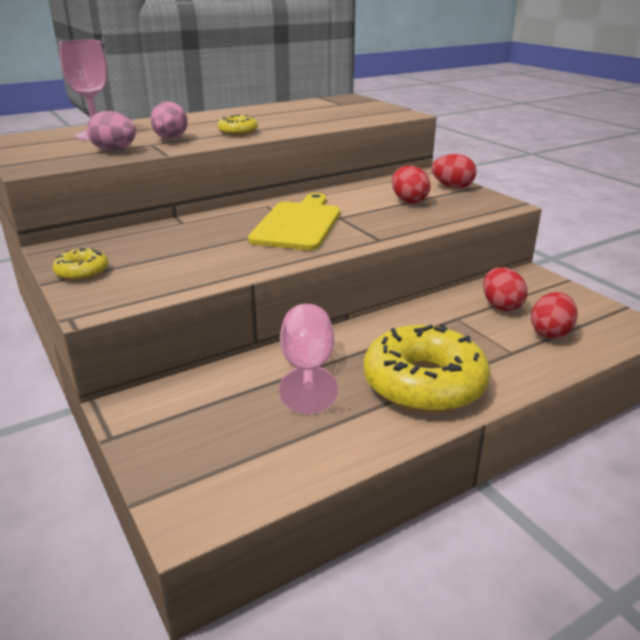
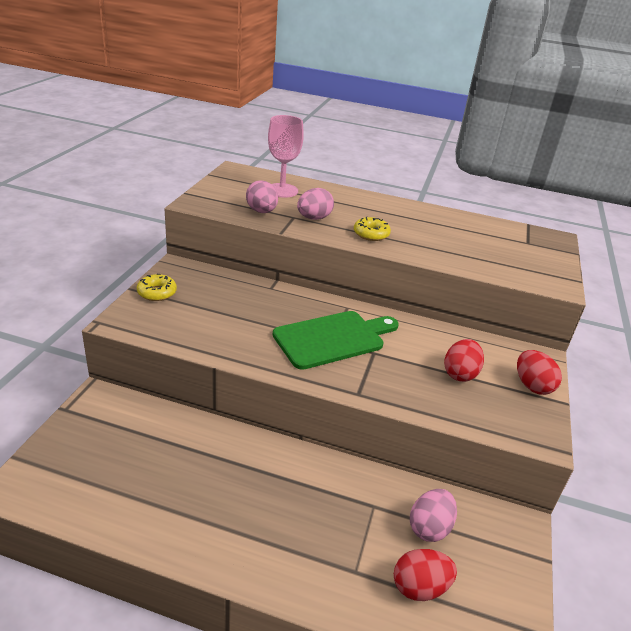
camera: 45 degrees right, 5 degrees up
(298, 224) = (333, 339): yellow cutting board -> green cutting board
(307, 369) = (210, 454): pink goblet -> none
(424, 383) = (250, 532): yellow donut -> none
(501, 306) = (429, 527): red egg -> pink egg

